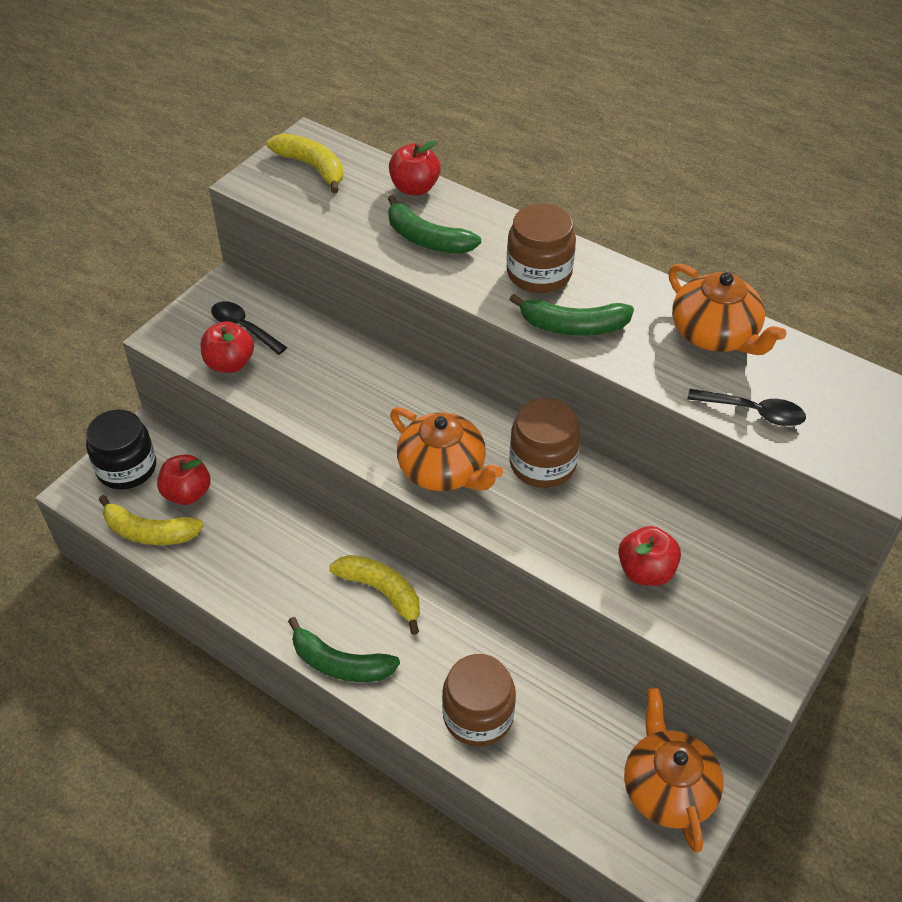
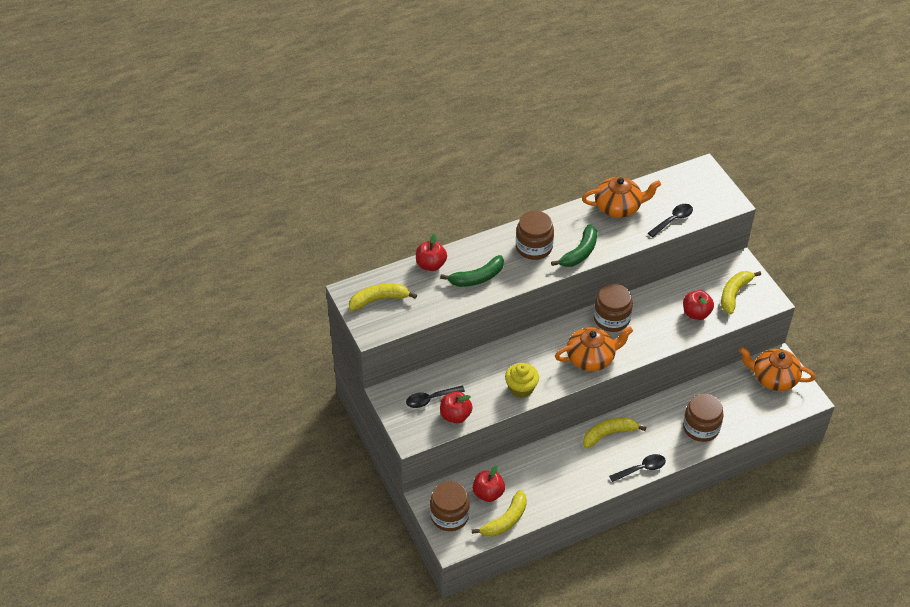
camera: 60 degrees left, 0 degrees up
(127, 468) = (449, 515): black jar -> brown jar
(326, 412) = (521, 388): none -> yellow cupcake
(340, 663) = (641, 469): green banana -> black spoon
(737, 610) = (734, 294): none -> yellow banana

